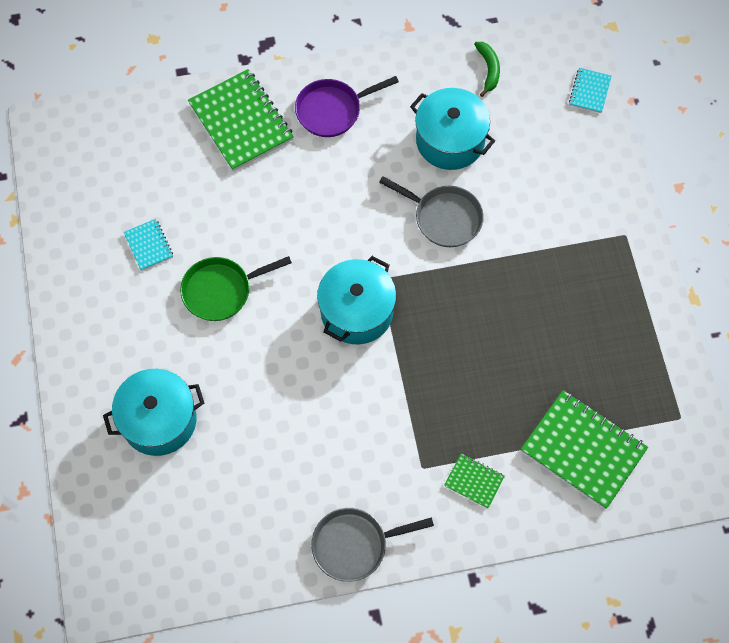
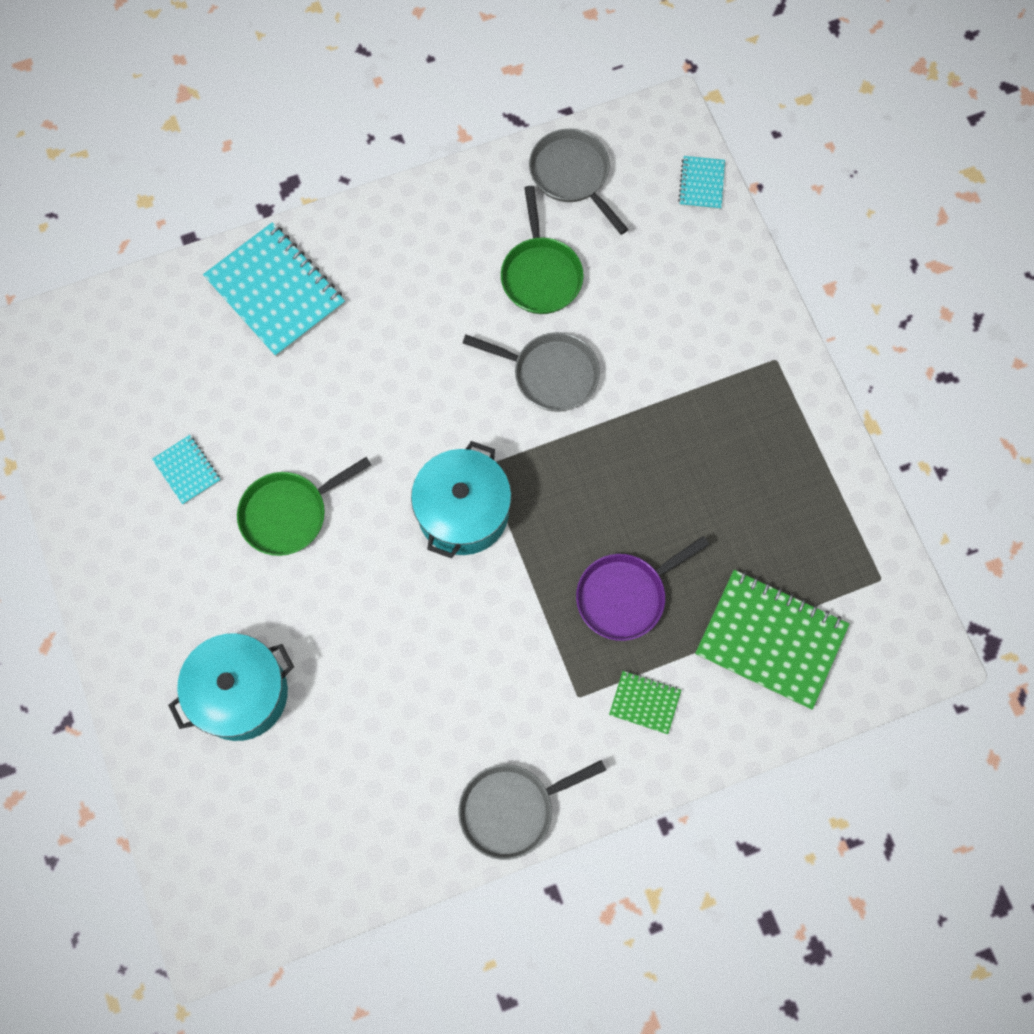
camera: 10 degrees left, 5 degrees up
(241, 122) = (275, 291): green notebook -> turquoise notebook
(333, 110) = (388, 258): purple pan -> purple pan (626, 596)
(450, 140) = (540, 274): turquoise pot -> green pan
(488, 70) = (572, 176): green banana -> grey pan

